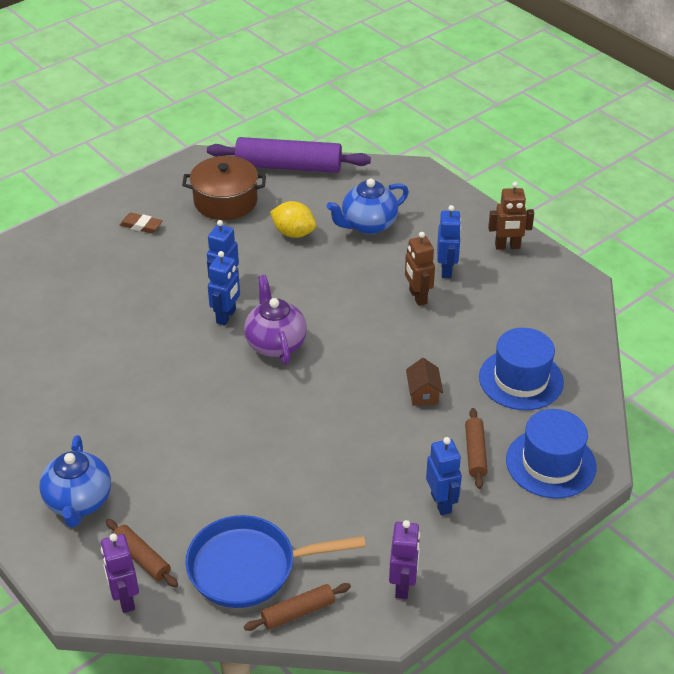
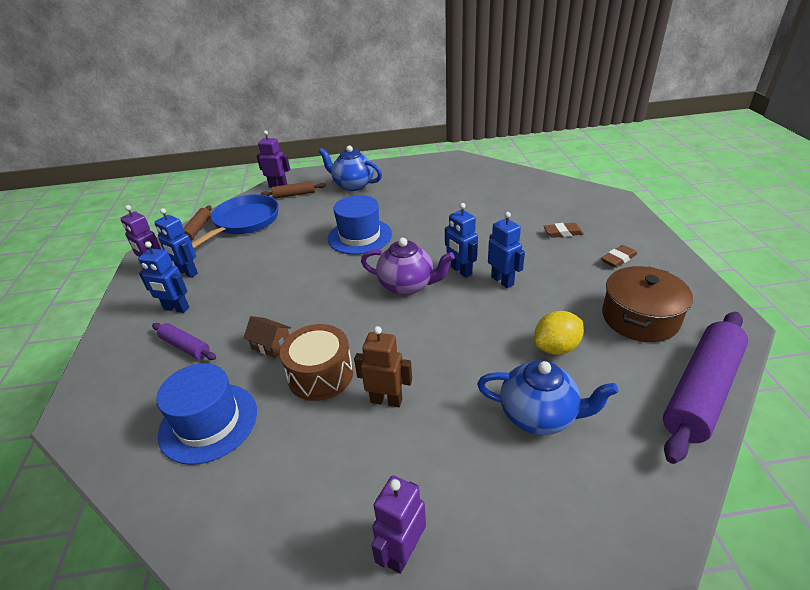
camera: 125 degrees right, 5 degrees down
(110, 269) = (562, 233): none -> brown eraser
(368, 225) = (539, 415): blue teapot -> blue teapot turned 105 degrees clockwise
(426, 343) = (320, 375): none -> brown drum
(446, 270) = (408, 450): blue robot -> blue robot (187, 272)
(475, 453) = (185, 346): brown rolling pin -> purple rolling pin
(507, 246) = (403, 552): brown robot -> purple robot
(550, 463) = (117, 387): blue hat -> blue hat (360, 236)

